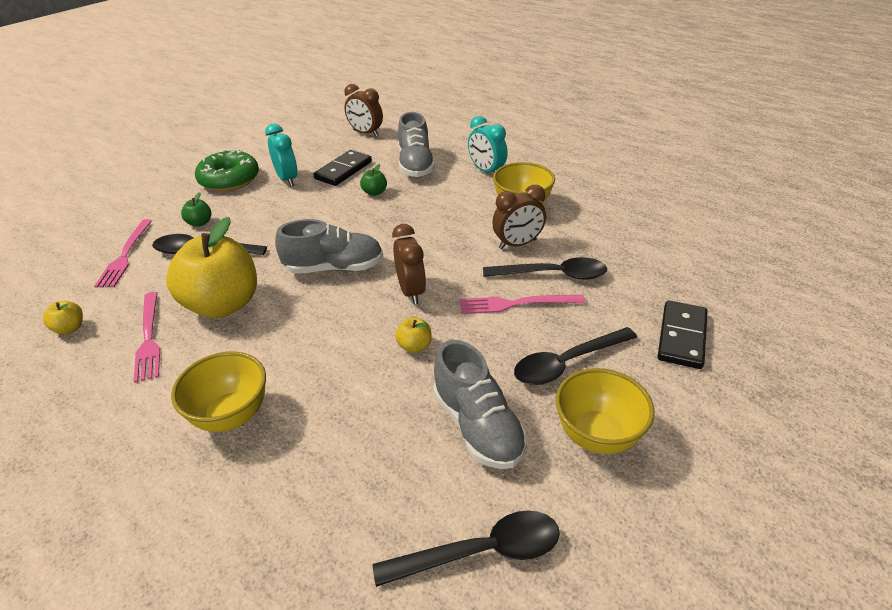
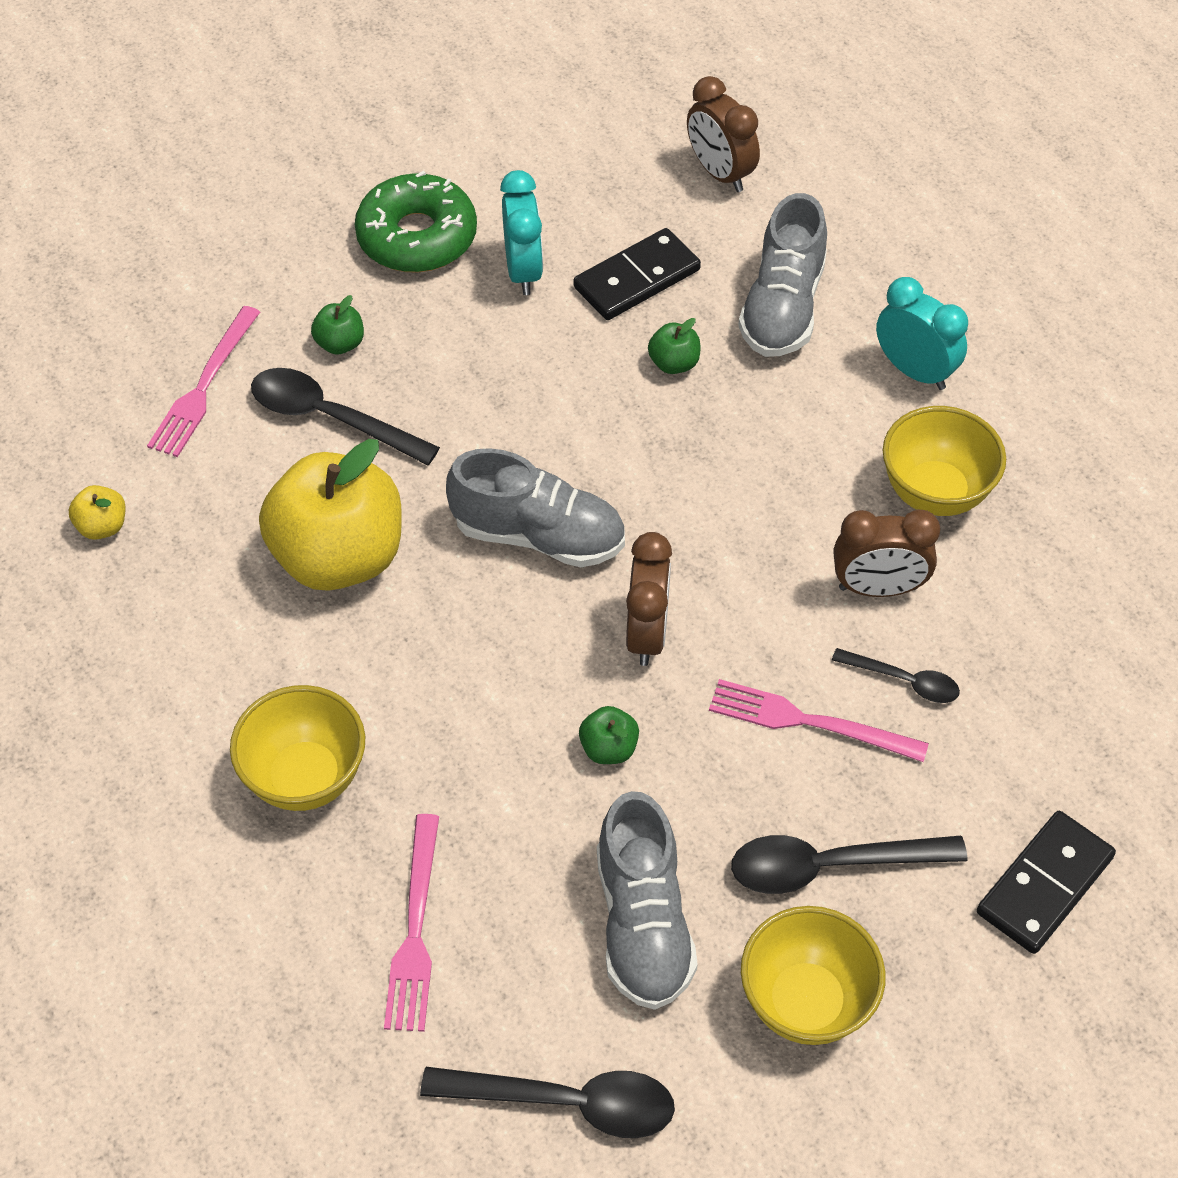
camera: 20 degrees right, 15 degrees up
(149, 338) = (215, 588): pink fork -> pink fork (415, 930)
(414, 346) = (608, 748): yellow apple -> green apple
(486, 171) = (914, 371): turquoise clock -> turquoise clock turned 150 degrees clockwise
(553, 275) = (904, 681): black spoon -> black spoon, size x0.58

